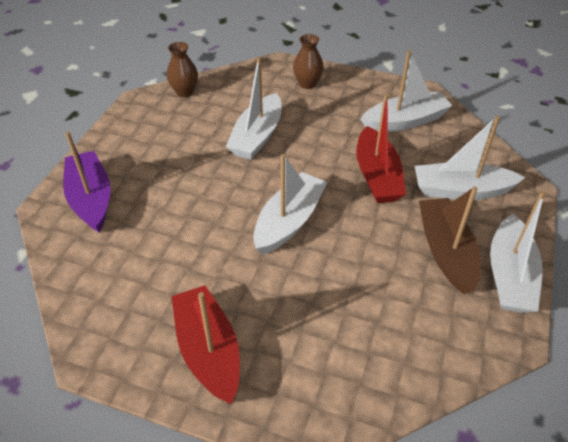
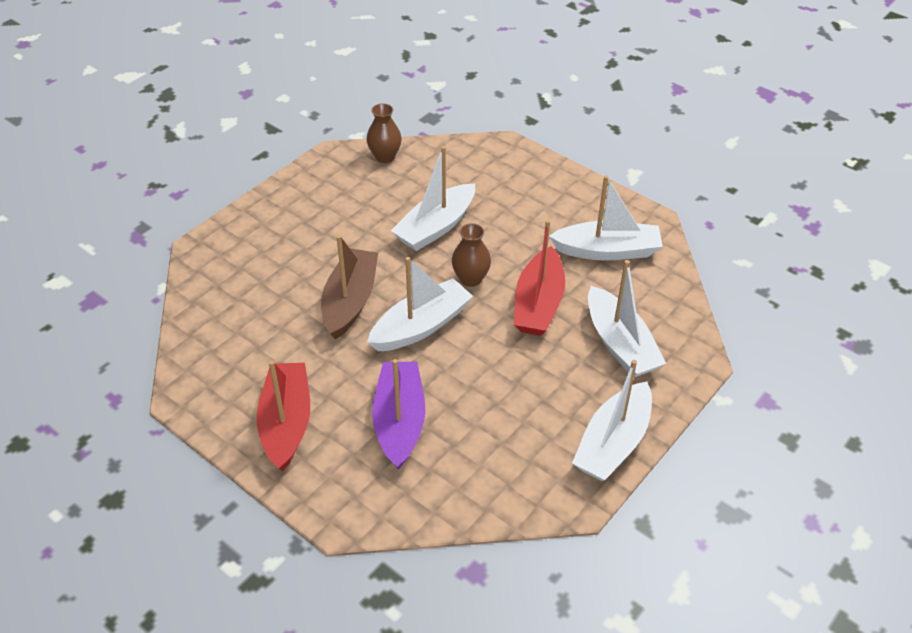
camera: 20 degrees right, 0 degrees up
(91, 199) = (243, 251): purple boat -> purple boat (399, 421)
(307, 84) = (523, 179): brown vase -> brown vase (470, 279)
(445, 251) = (562, 401): brown boat -> brown boat (350, 301)
(461, 190) = (620, 344): white boat -> white boat turned 135 degrees counterclockwise

